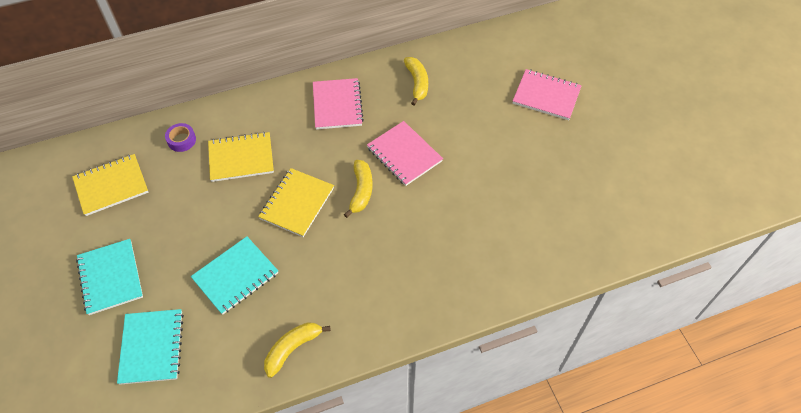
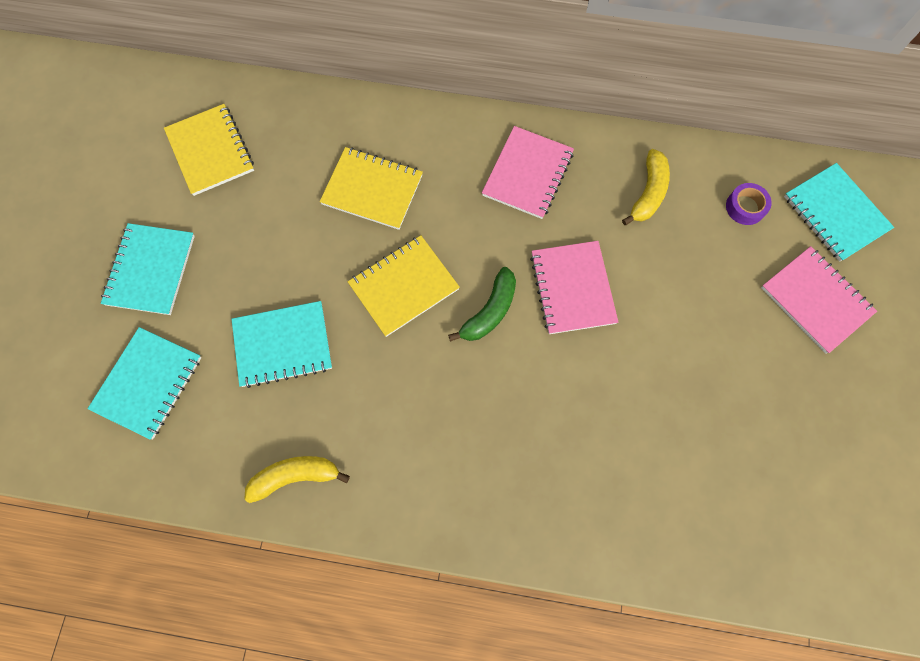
camera: 30 degrees right, 15 degrees up
(111, 186) = (211, 151): yellow notebook -> yellow notebook turned 60 degrees clockwise
(181, 140) = (318, 130): purple tape -> purple tape (745, 207)
(361, 191) = (490, 311): yellow banana -> green banana
(528, 47) = (835, 213): none -> turquoise notebook

